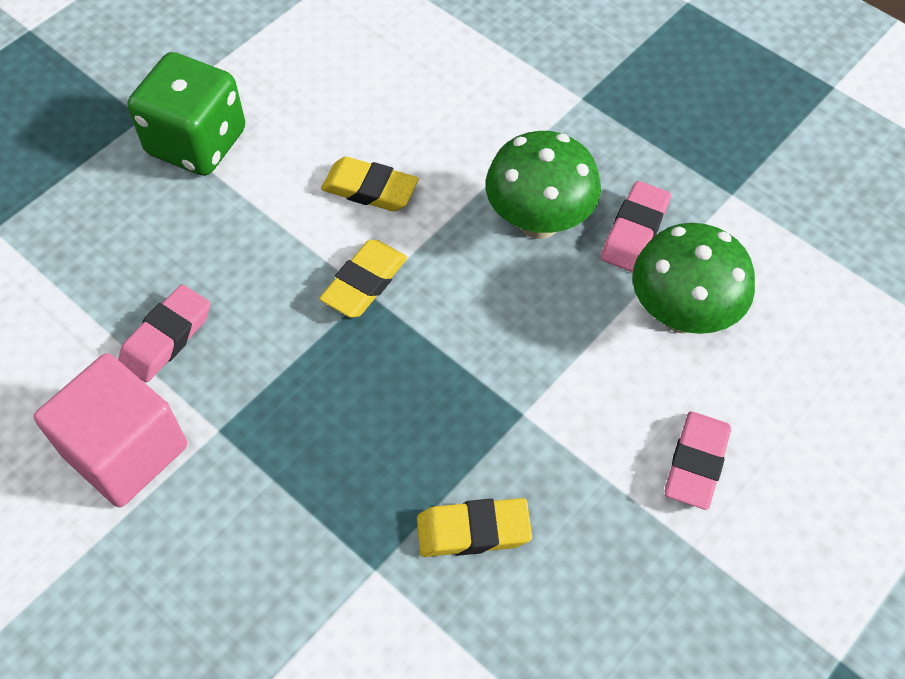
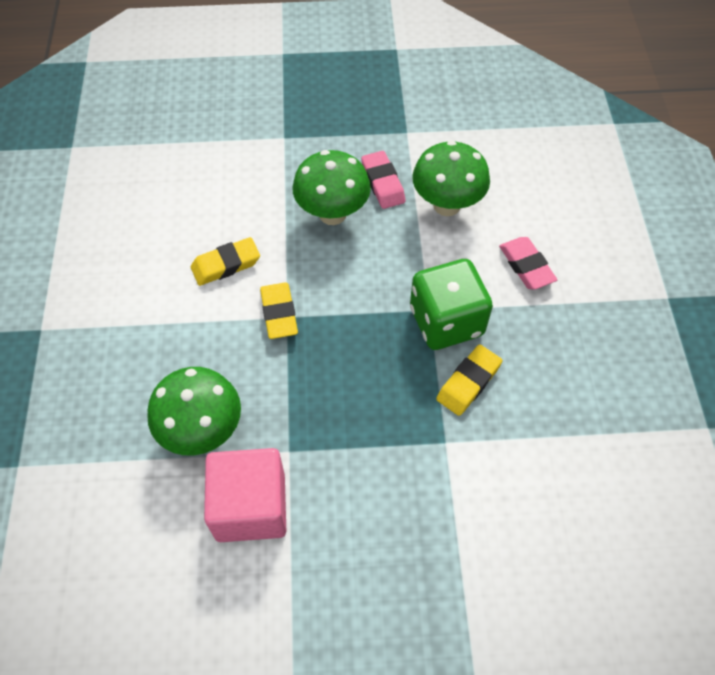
camera: 45 degrees left, 0 degrees up
(166, 337) = (203, 431): pink eraser -> green mushroom
(197, 142) = (93, 317): green dice -> green dice (446, 321)

